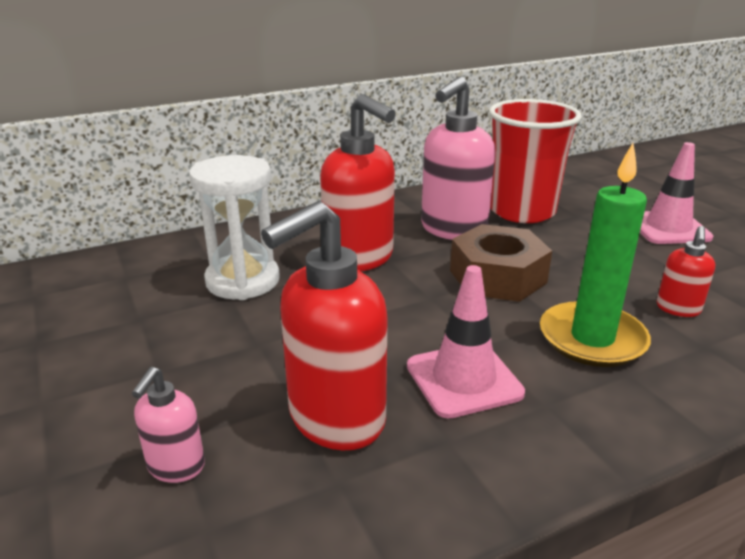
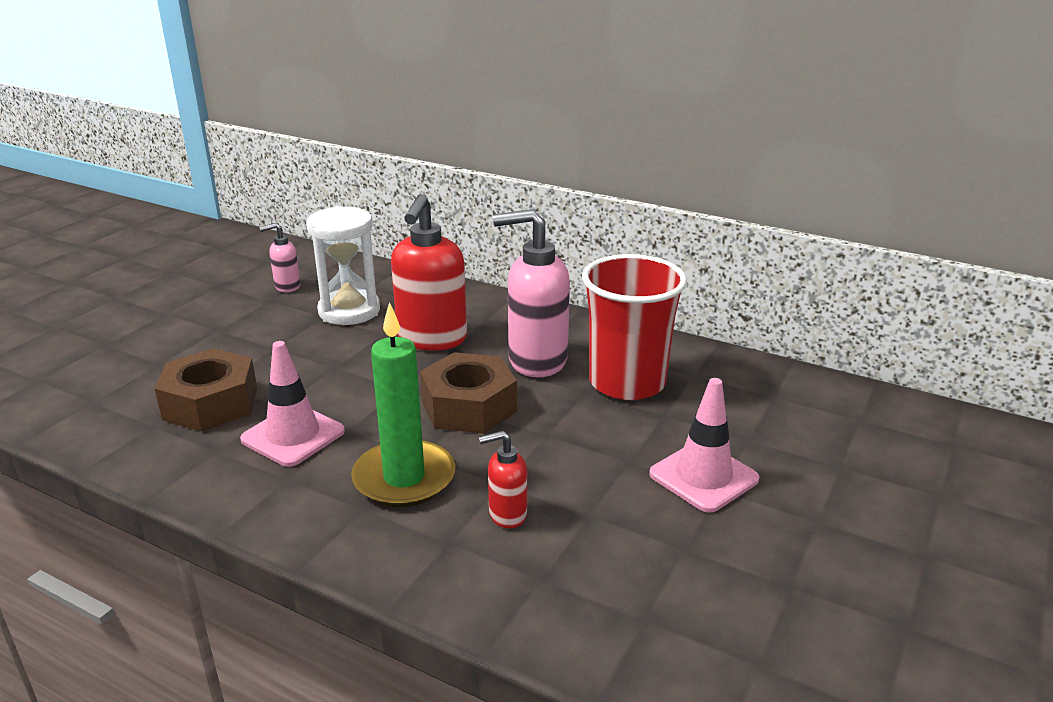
camera: 55 degrees right, 0 degrees up
(176, 467) = (135, 372): pink soap dispenser -> pink soap dispenser (287, 286)
(335, 419) = (210, 403): red soap dispenser -> brown nut

